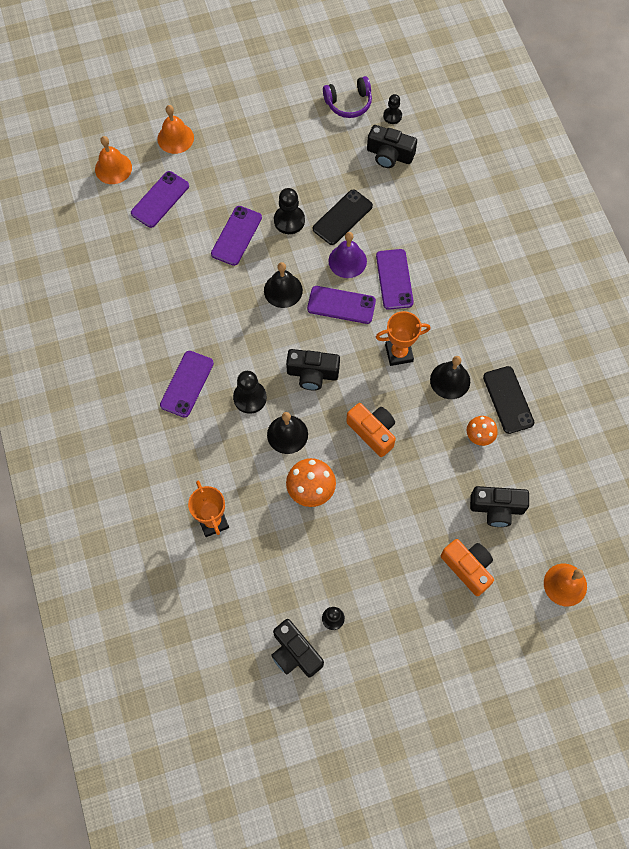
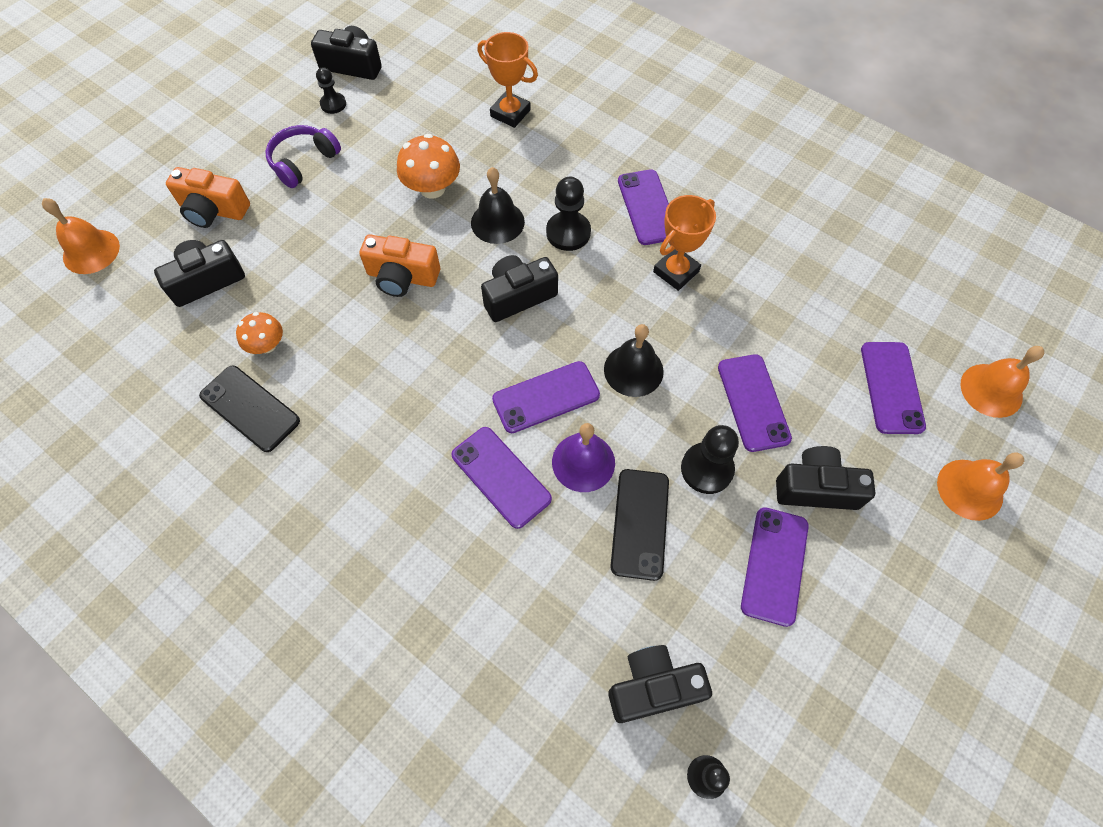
camera: 145 degrees right, 5 degrees down
(245, 181) = (816, 488): none -> black camera
(296, 164) = (774, 565): none -> purple phone
(348, 103) = (796, 749): purple headphones -> purple headphones (303, 162)
(399, 353) = (429, 382): orange trophy -> orange trophy (676, 271)
(450, 380) = (341, 388): black bell -> none

